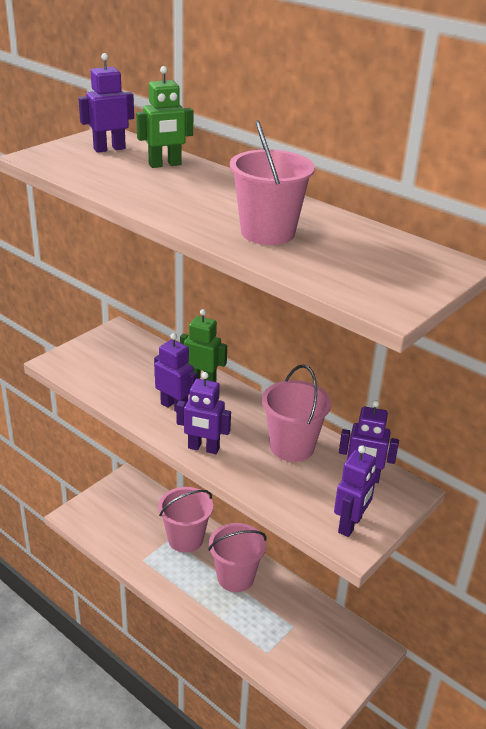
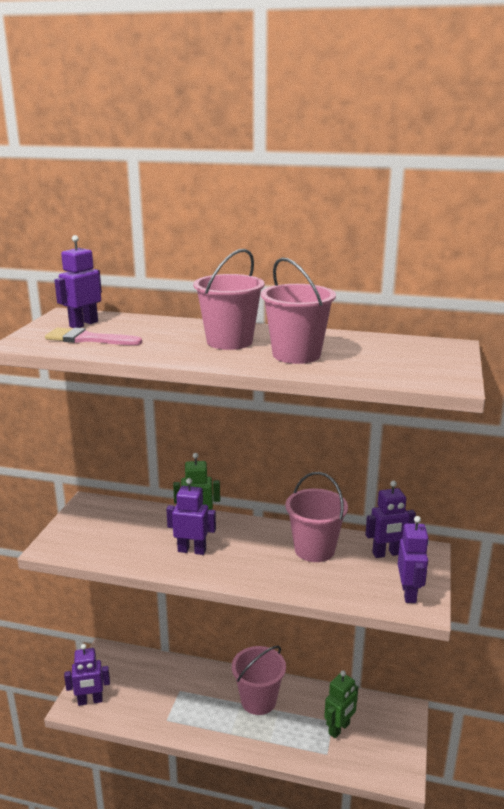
camera: 25 degrees left, 10 degrees down
(94, 166) = (88, 339): none -> pink brush
(165, 165) = (148, 326): green robot -> green robot (339, 729)
(185, 539) = (193, 685): pink bucket -> pink bucket (229, 341)
(203, 448) = (245, 576): purple robot -> purple robot (90, 701)

